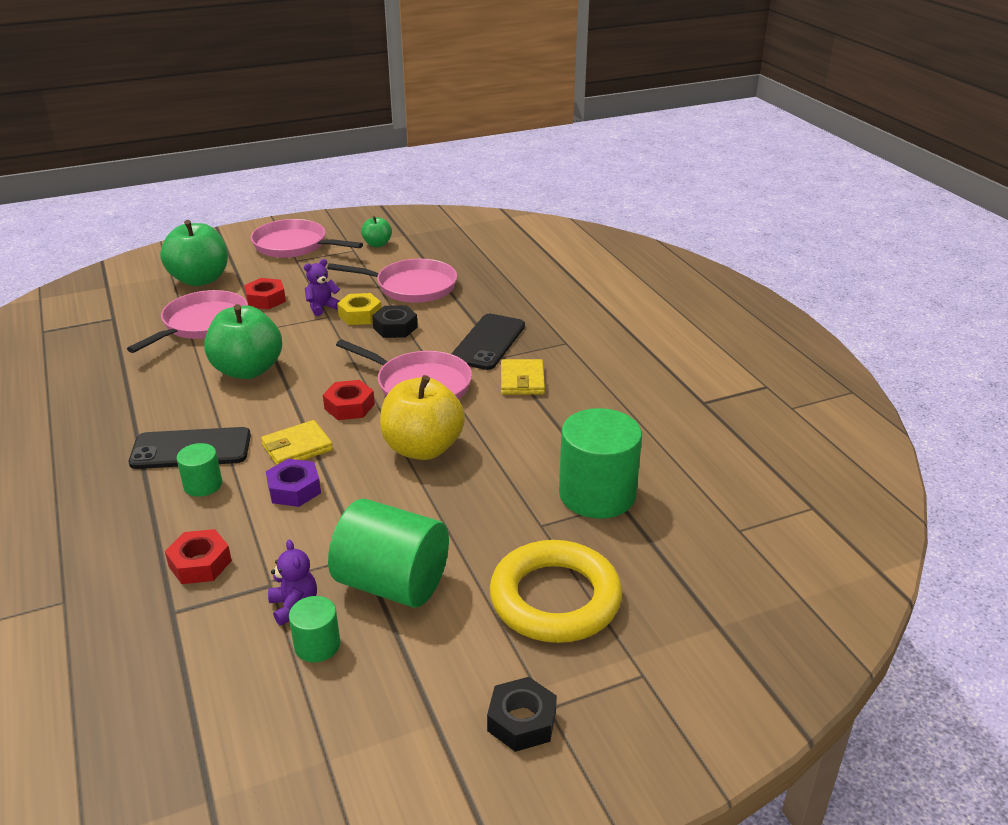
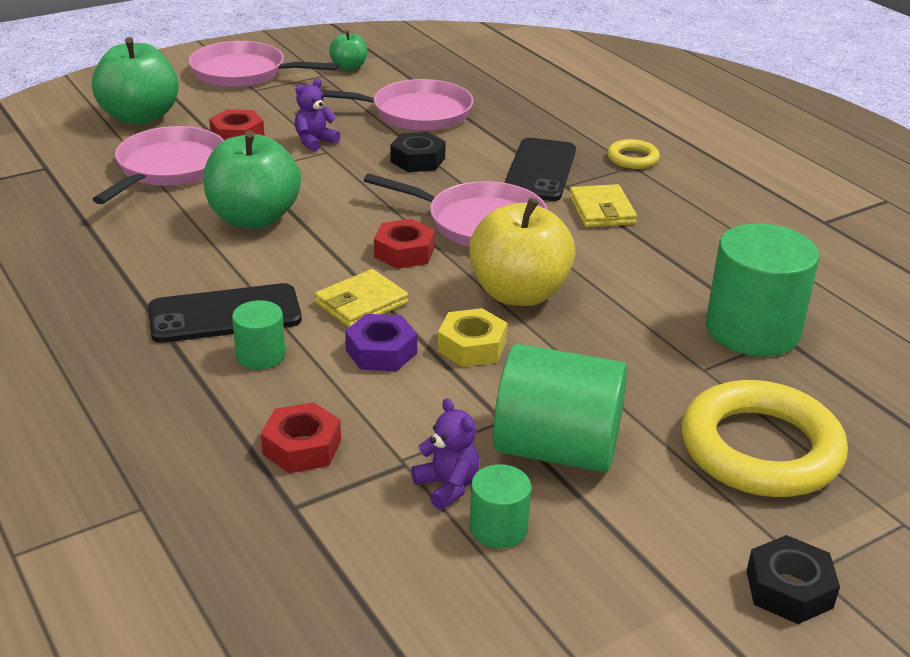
camera: 10 degrees left, 0 degrees up
(360, 315) = (366, 148): yellow nut -> yellow nut (472, 346)
(568, 336) = (632, 158): none -> yellow ring

